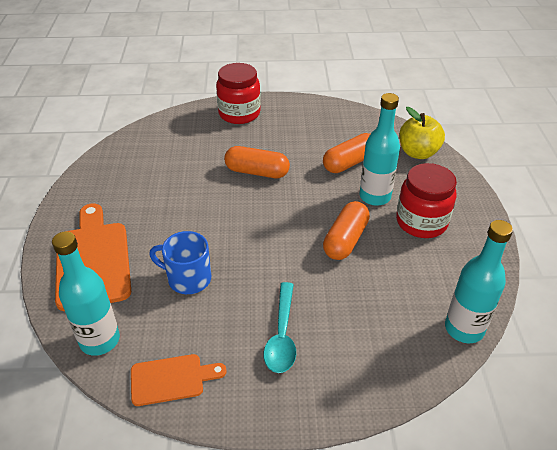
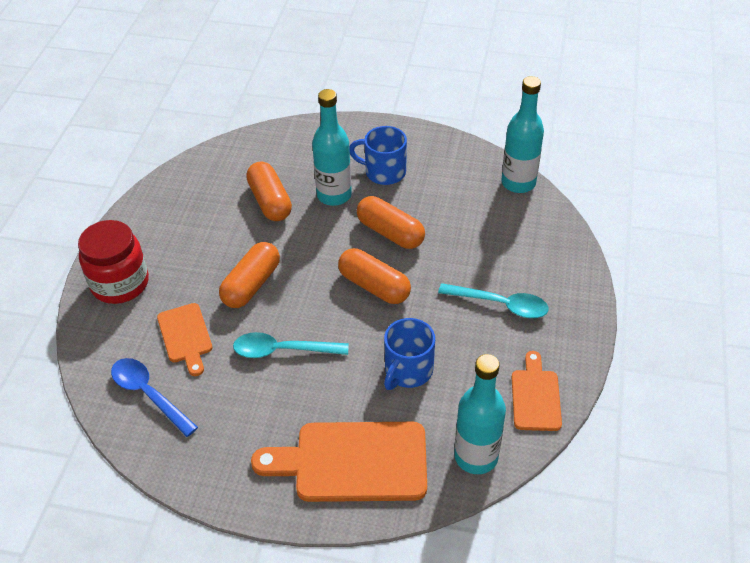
camera: 75 degrees left, 5 degrees up
(146, 148) = (149, 394): none -> blue spoon
(195, 201) = (283, 350): none -> turquoise spoon
(199, 152) = (185, 336): none -> orange cutting board
(277, 240) = (374, 286): none -> orange capsule
(418, 153) = (277, 144): yellow apple -> none
(421, 222) = (384, 172): red jar -> blue mug

